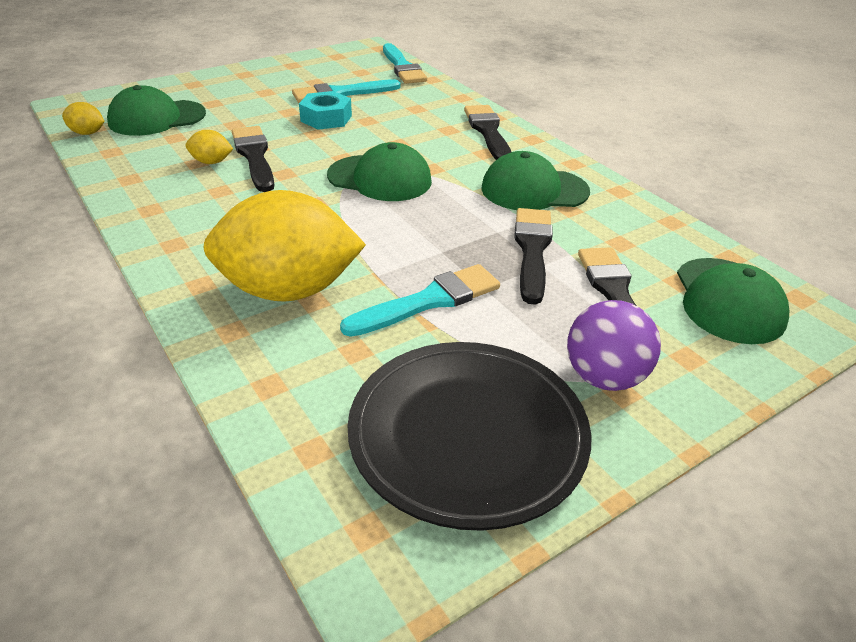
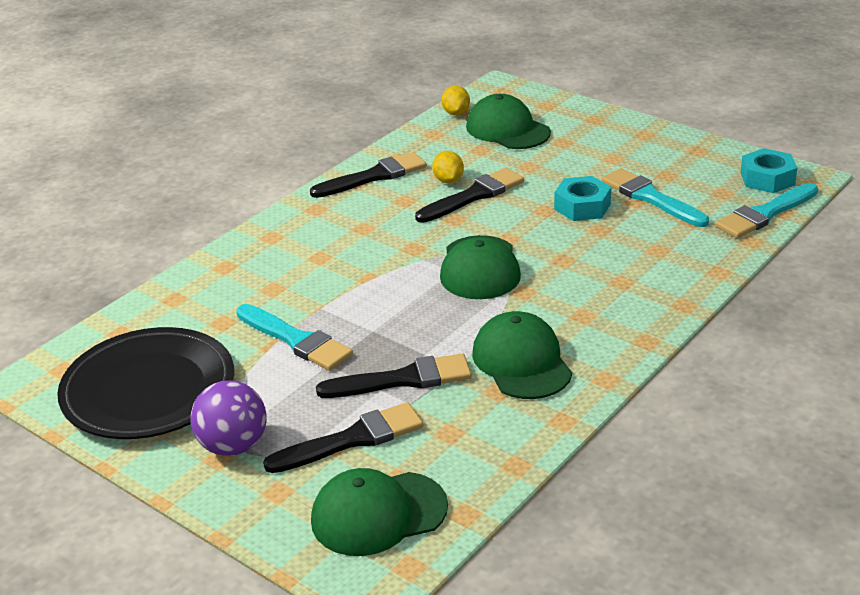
camera: 75 degrees right, 5 degrees down
(288, 290) = (280, 274): yellow lemon -> none
(358, 56) = (767, 179): none -> turquoise nut
(488, 132) = (637, 308): black brush -> black brush (374, 176)

